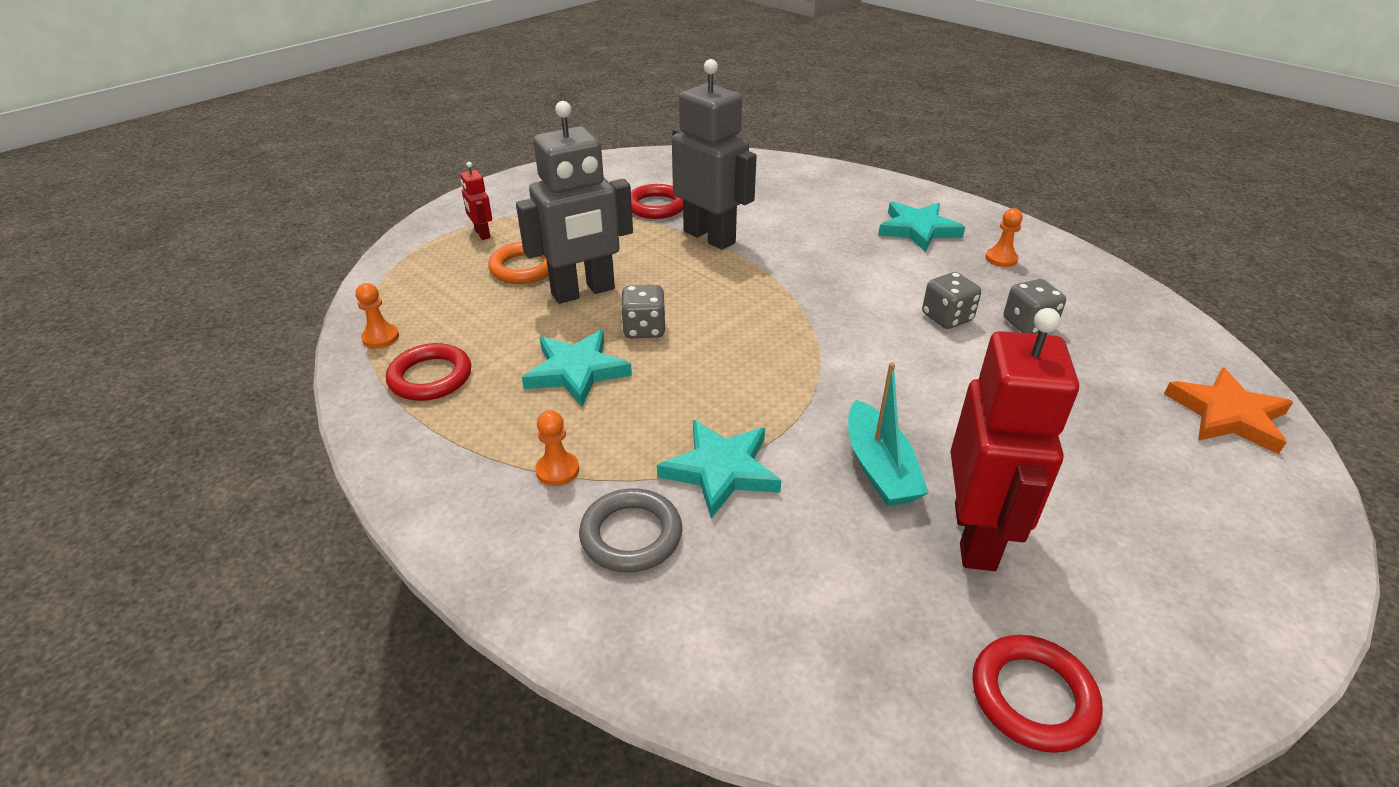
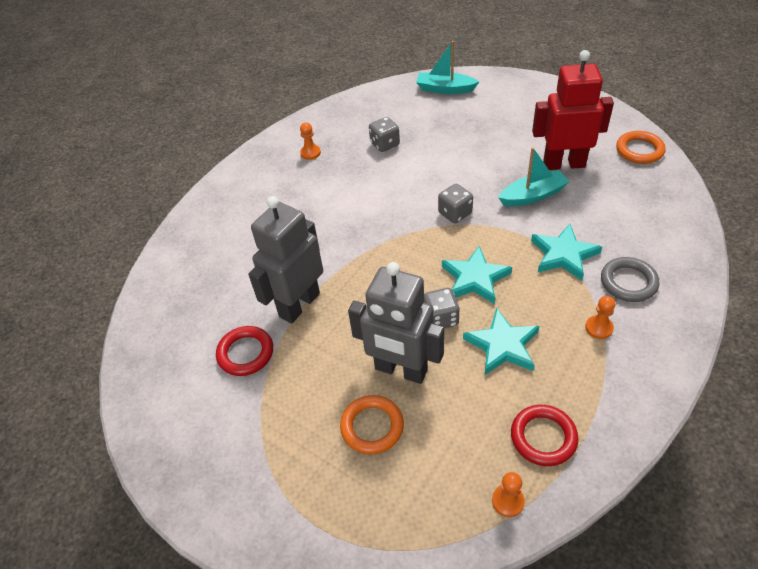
camera: 95 degrees left, 10 degrees up
(482, 234) = (315, 488): red robot -> none
(583, 292) = (400, 370): grey robot -> grey robot turned 150 degrees clockwise
(918, 230) = (274, 190): turquoise star -> turquoise star (475, 278)
(947, 318) = (386, 175): grey dice -> grey dice (455, 213)
(1032, 697) = (639, 150): red ring -> orange ring
(1227, 415) = (445, 89): orange star -> turquoise boat

